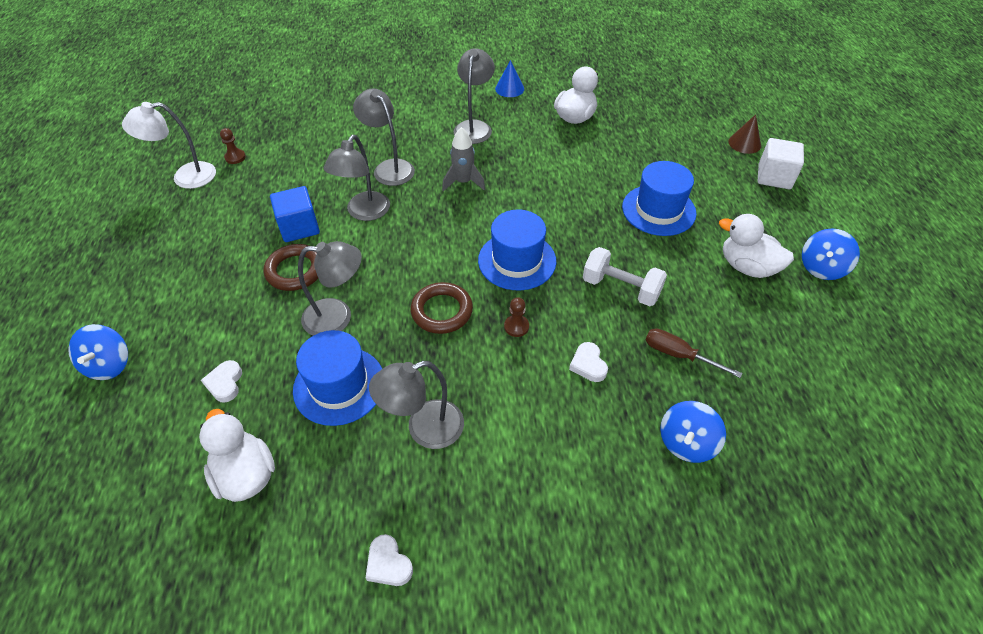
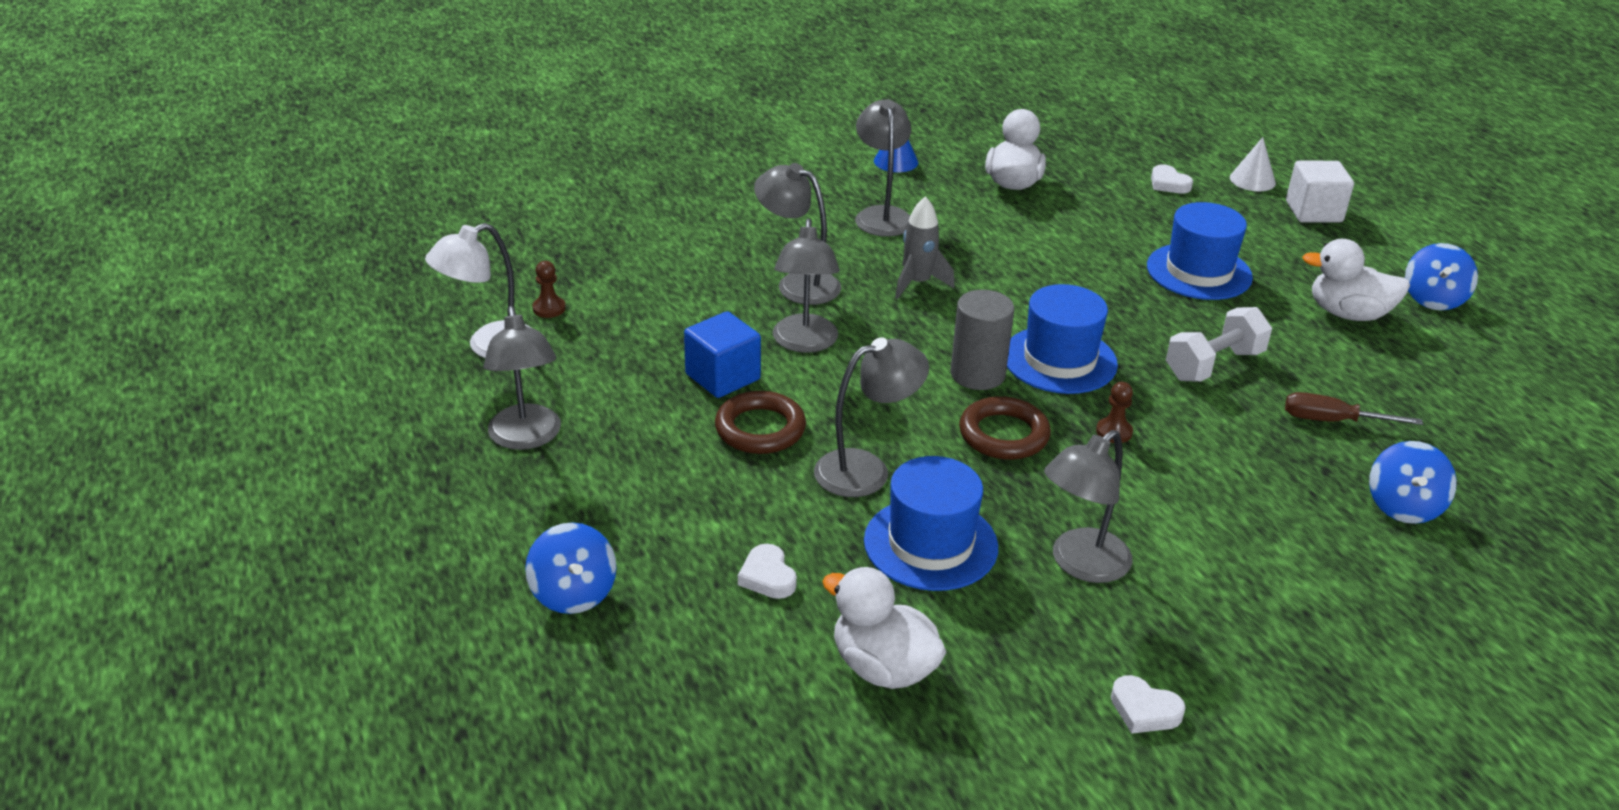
camera: 20 degrees left, 15 degrees down
(161, 246) = (526, 438): none -> grey lamp
(456, 260) = (977, 374): none -> grey cylinder
(588, 364) = (1233, 453): white heart -> white heart (1168, 184)
(621, 288) = (1213, 365): white dumbbell -> white dumbbell turned 45 degrees counterclockwise
(744, 143) = (1252, 180): brown cone -> white cone

